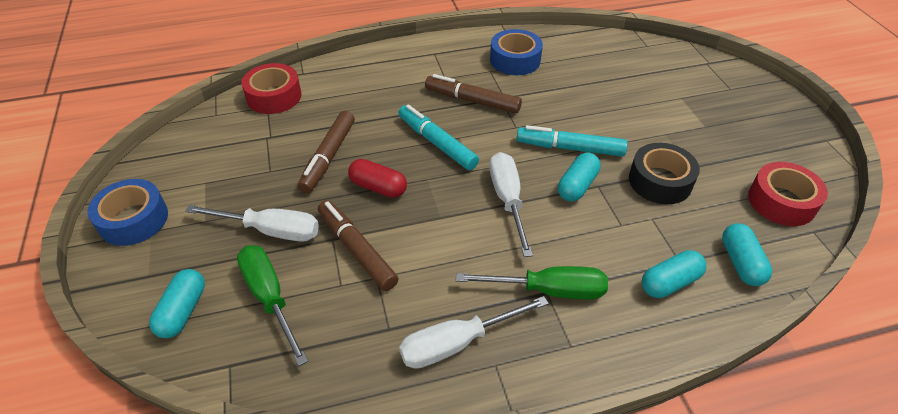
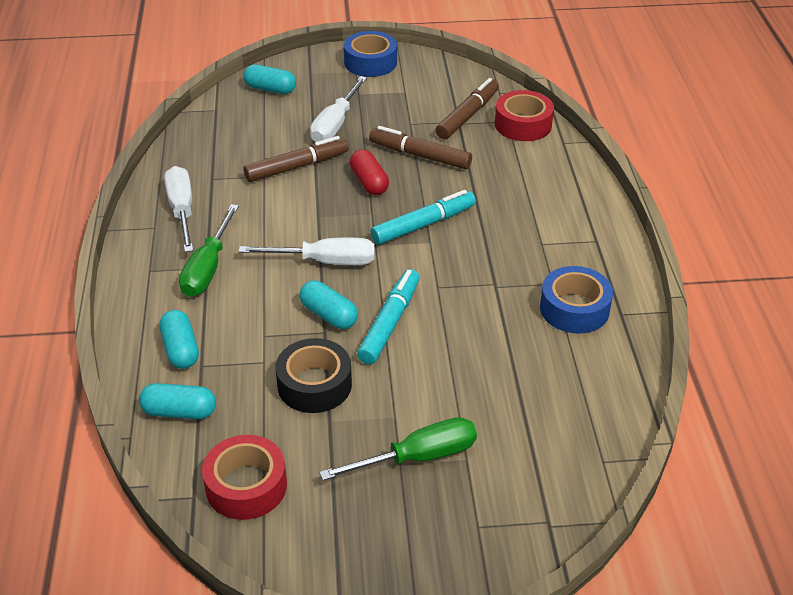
camera: 100 degrees right, 5 degrees down
(270, 298) = (266, 125): green screwdriver -> green screwdriver (418, 457)
(378, 187) = (369, 182): red capsule -> red capsule turned 60 degrees counterclockwise
(472, 101) = (492, 259): brown marker -> brown marker (467, 115)

